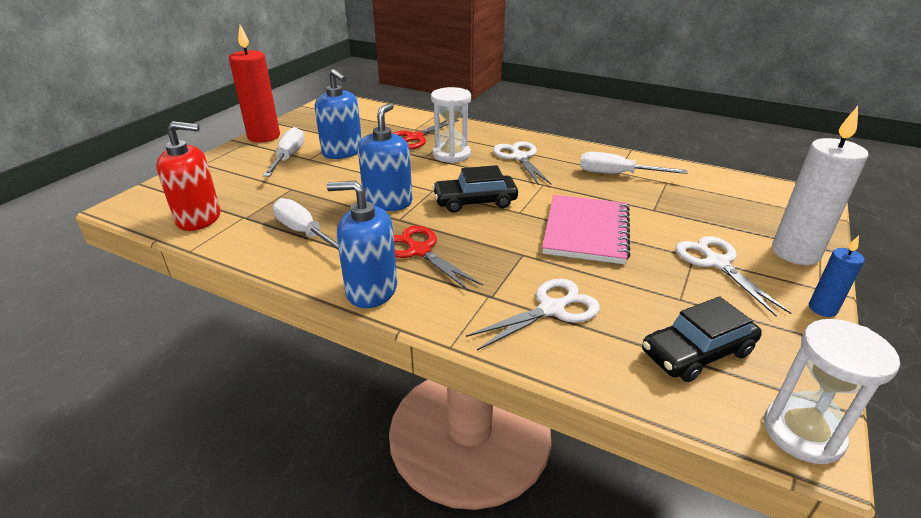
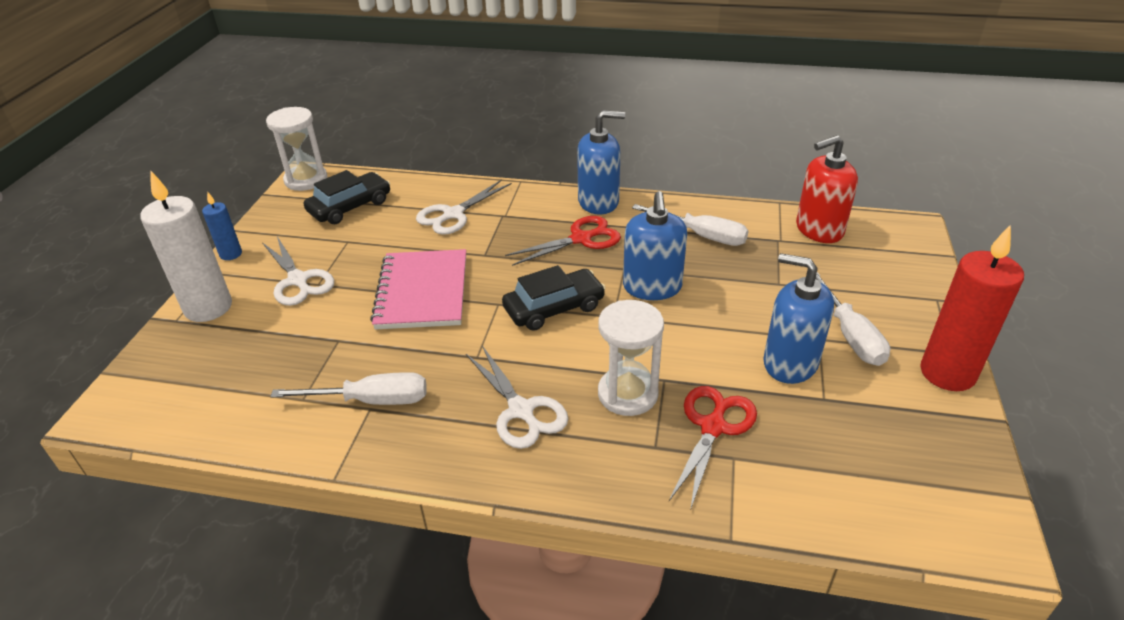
camera: 165 degrees right, 5 degrees up
(419, 251) = (581, 239): red scissors -> red scissors turned 60 degrees counterclockwise

